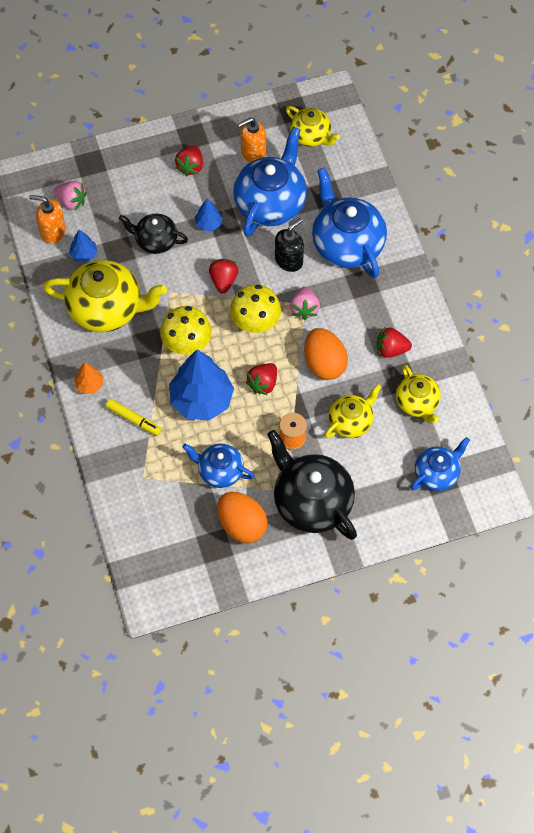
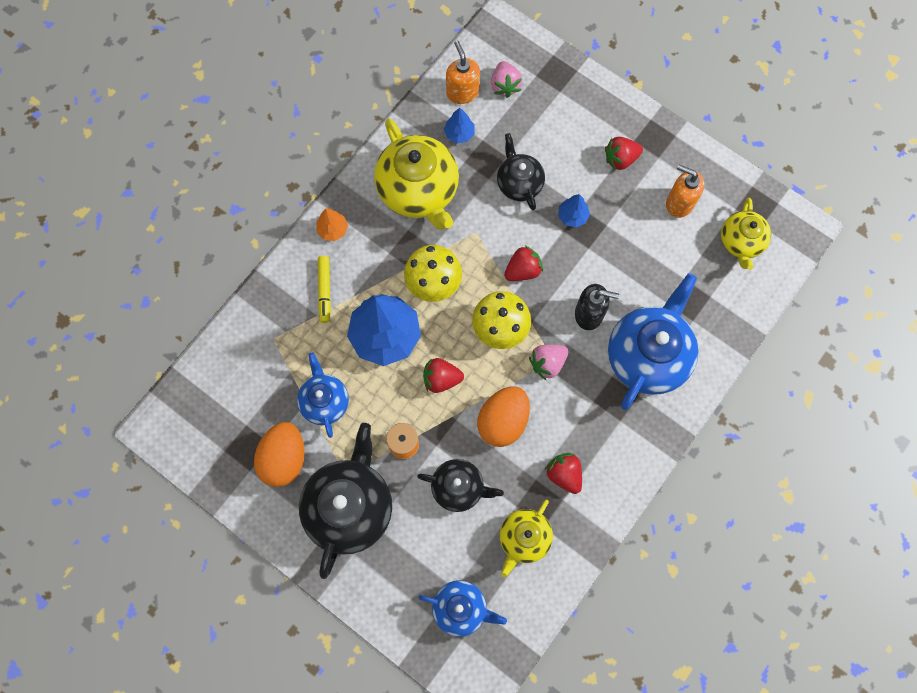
camera: 55 degrees right, 10 degrees up
(271, 203) = (637, 256): blue teapot -> none
(351, 422) = (459, 487): yellow teapot -> black teapot

